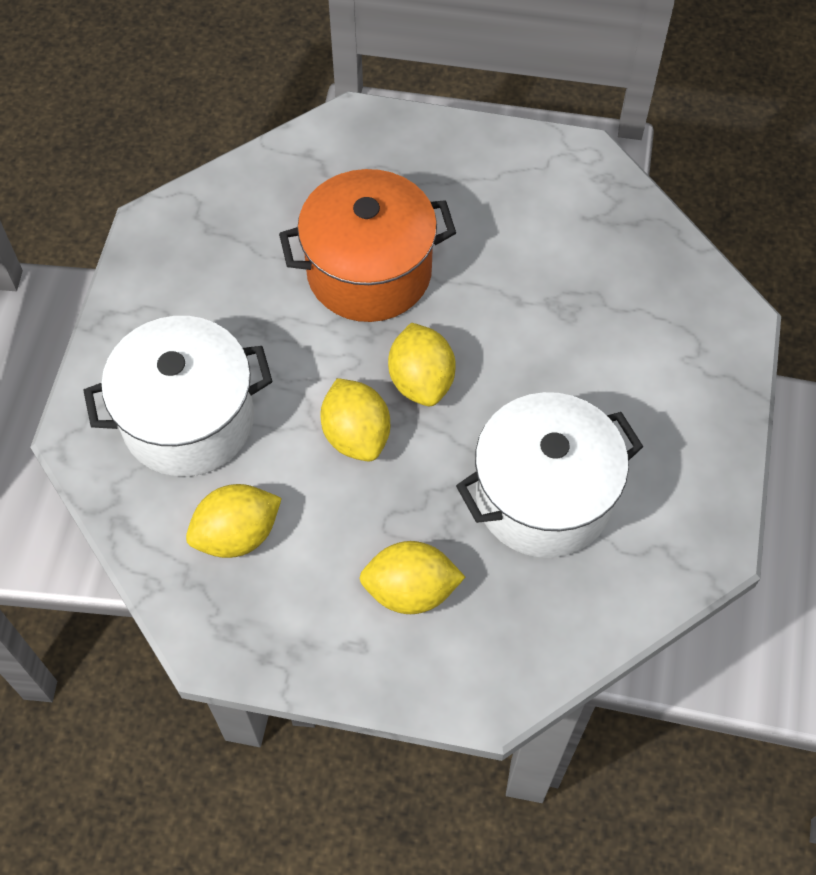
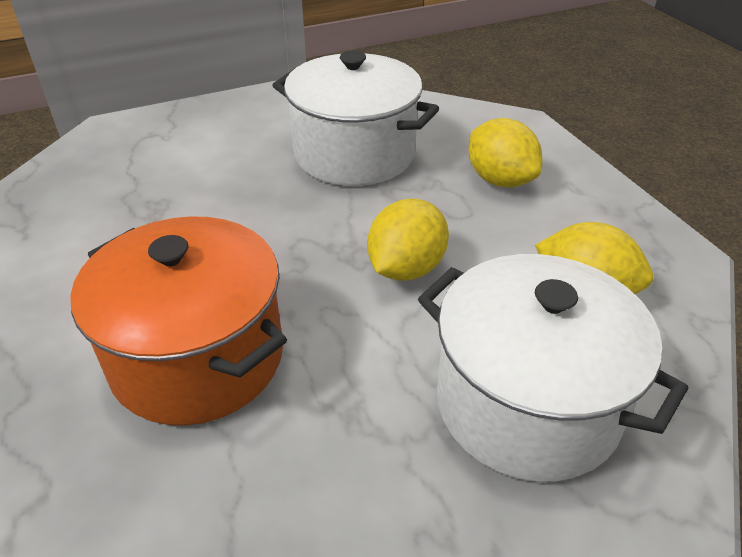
camera: 125 degrees left, 20 degrees down
(421, 381) = (308, 255): yellow lemon -> none

